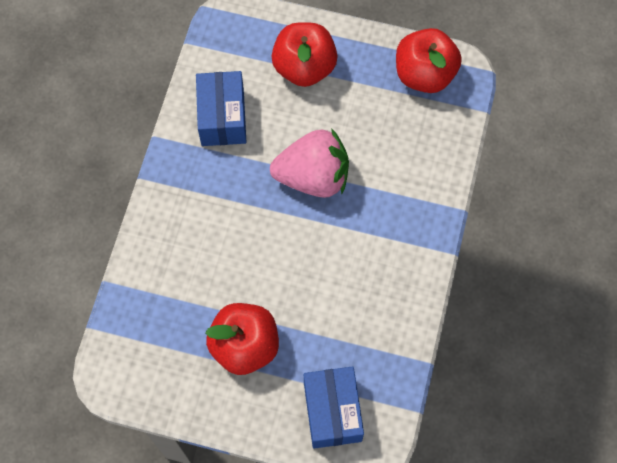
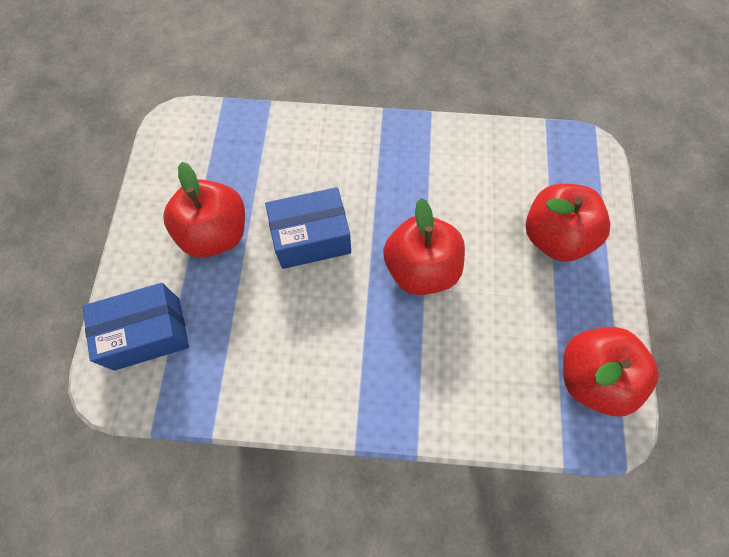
camera: 80 degrees right, 0 degrees up
(222, 117) = (469, 167): blue box -> blue box (311, 238)
(313, 177) = (421, 268): pink strawberry -> red apple

